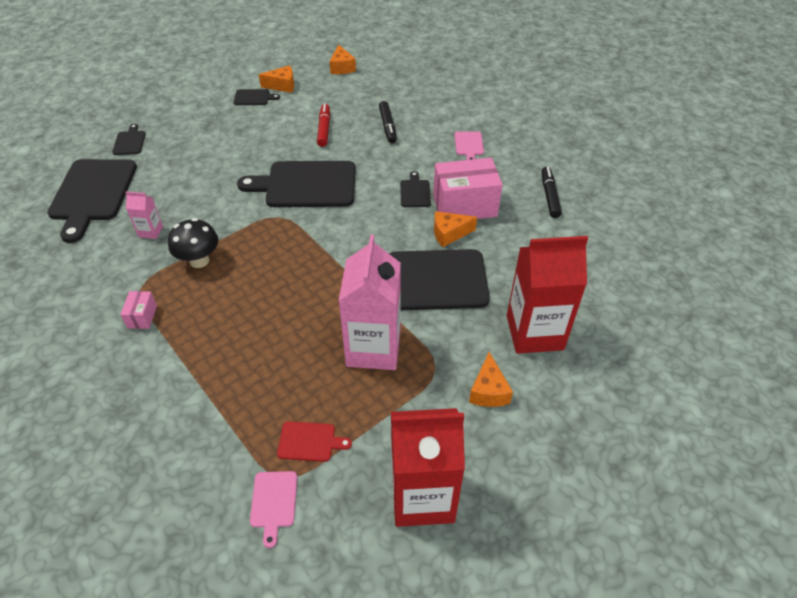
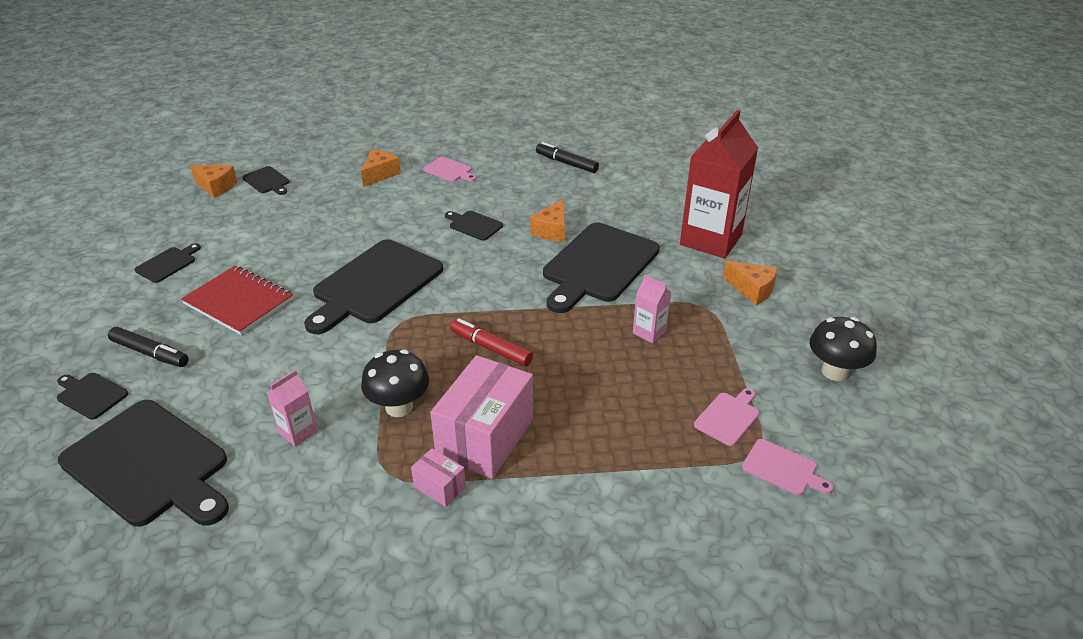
camera: 55 degrees left, 10 degrees down
(242, 143) = (239, 302): none -> red notebook
(282, 86) = (180, 236): orange cheese -> orange cheese (380, 174)
(309, 442) = (728, 417): red cutting board -> pink cutting board
(324, 129) = (302, 238): red marker -> red marker (491, 348)
(368, 81) = (267, 181): none -> black cutting board
(373, 348) = (649, 332): pink carton -> pink carton, size x0.44
(387, 126) = (357, 200): black marker -> black marker (150, 353)
(422, 496) = (834, 372): red carton -> black mushroom
(464, 206) = (526, 207): pink box -> pink box (485, 437)

